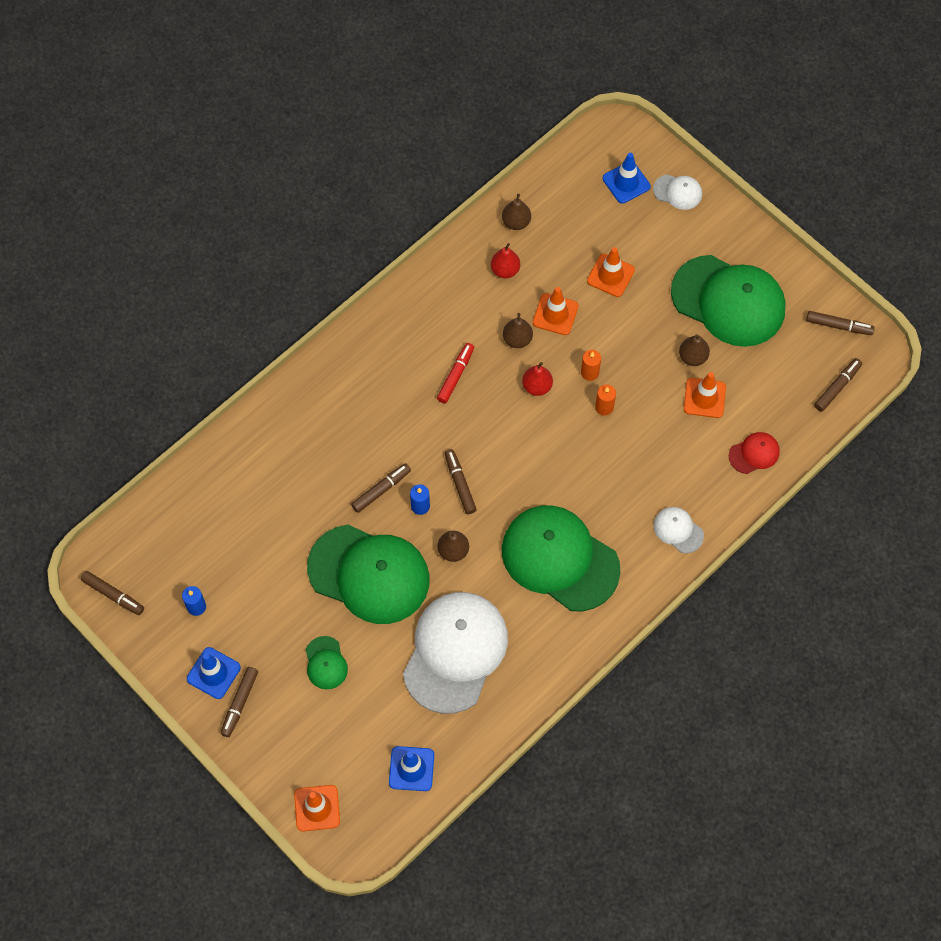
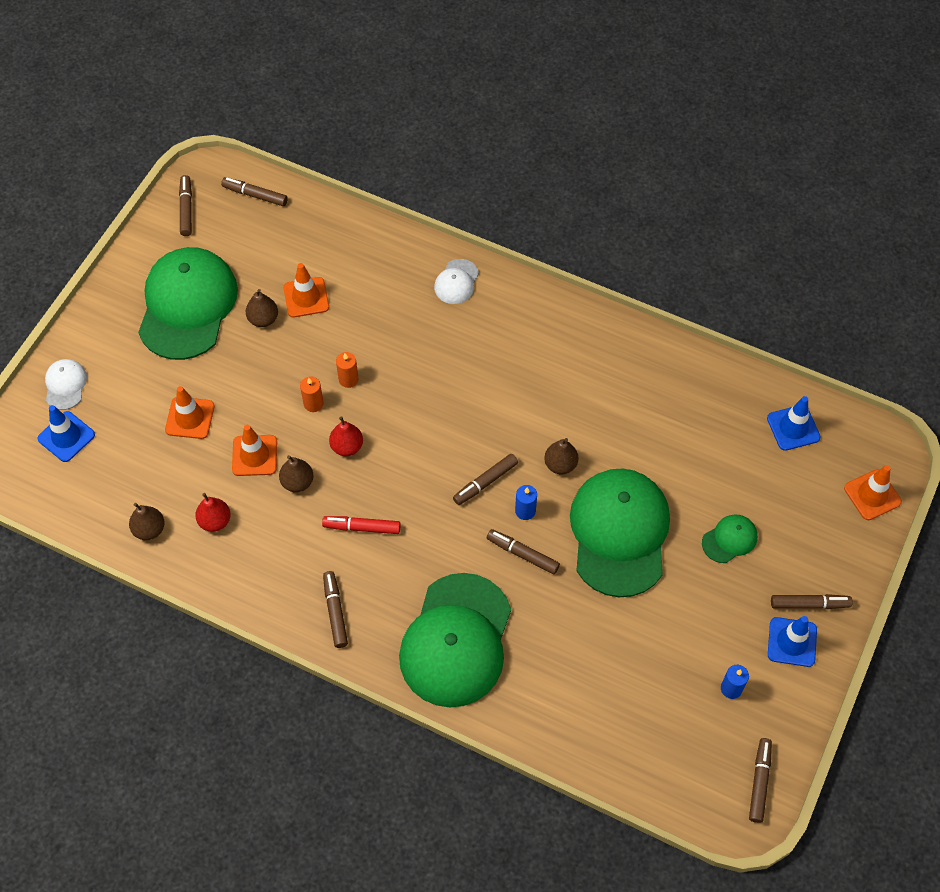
camera: 110 degrees left, 5 degrees down
(389, 334) = (335, 612): none -> brown marker
(455, 652) = (663, 428): white cap -> none
(560, 559) = (528, 370): green cap -> green cap (456, 640)
(754, 453) = (351, 242): red cap -> none

